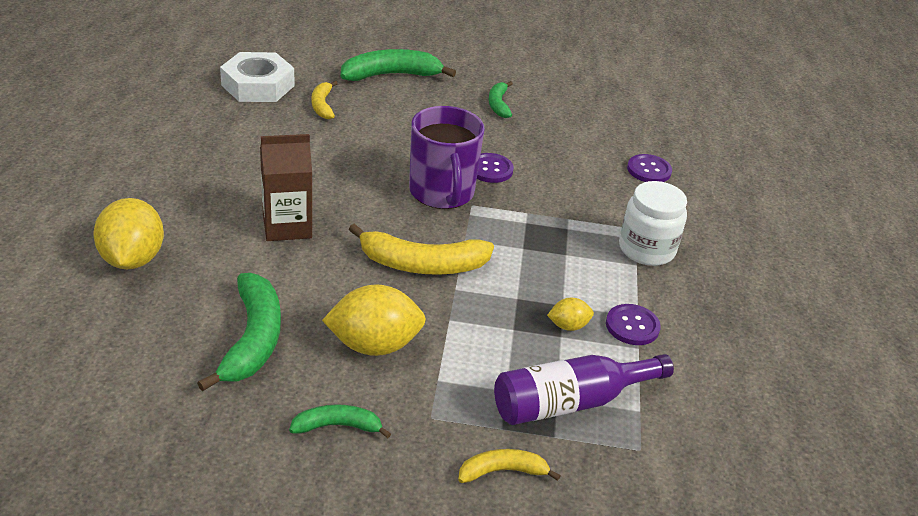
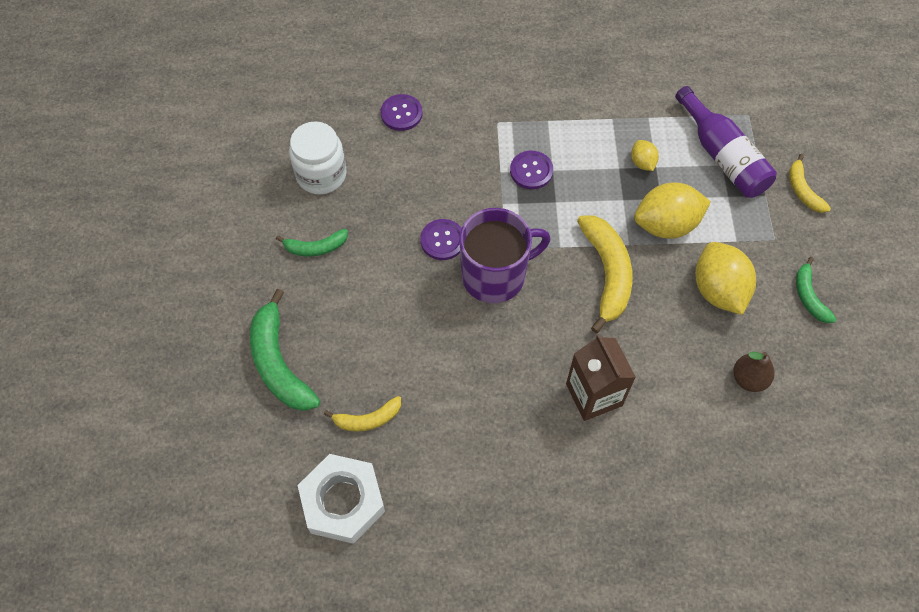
camera: 95 degrees left, 25 degrees up
(132, 259) = (691, 513): yellow lemon -> yellow lemon (666, 224)
(252, 340) = (749, 379): green banana -> brown pear
(632, 326) = (625, 121): purple button -> purple button (531, 171)
(646, 249) = (524, 114): white jar -> white jar (321, 174)

